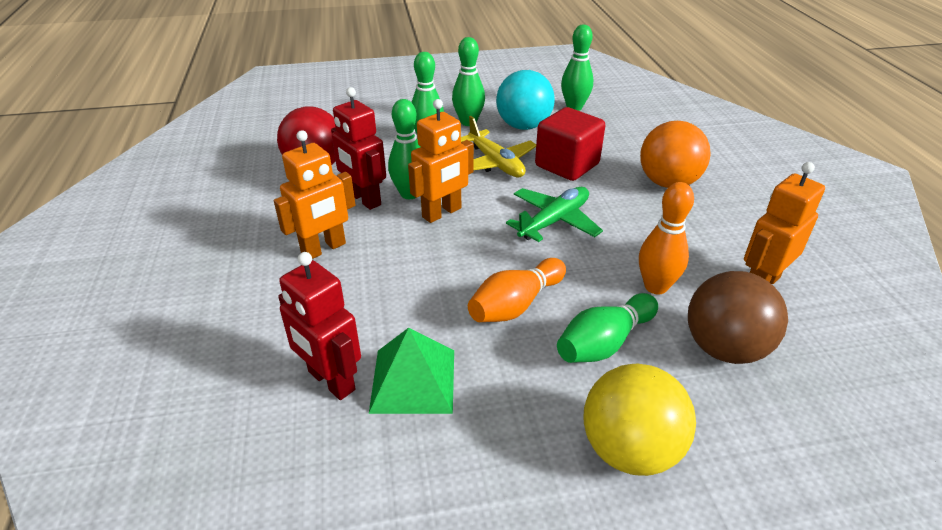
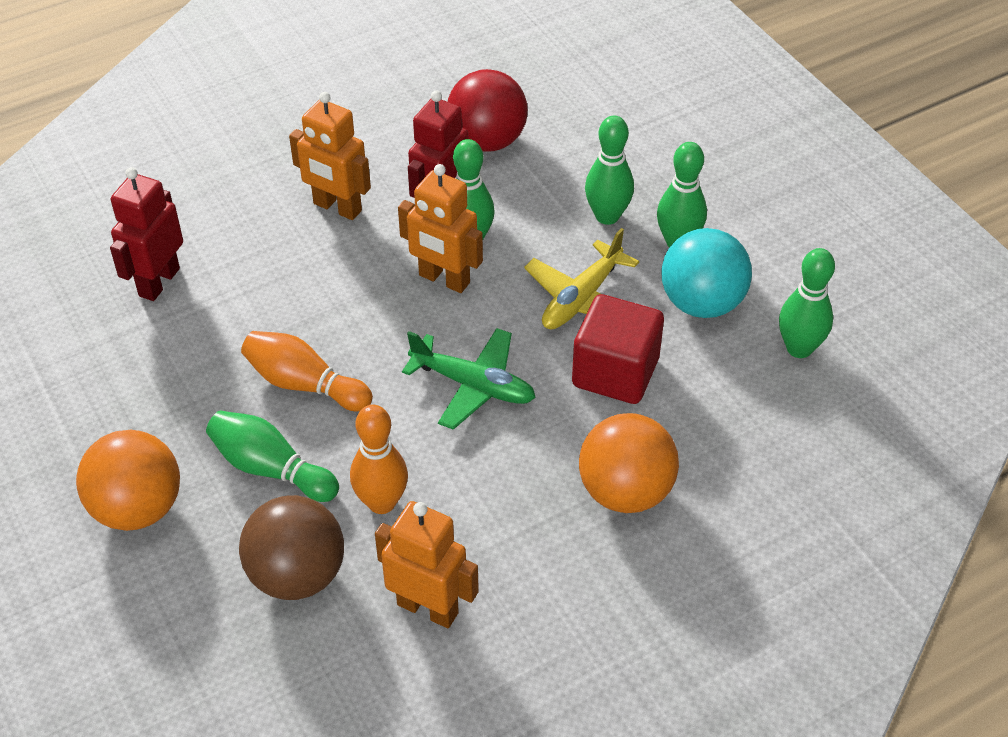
camera: 70 degrees right, 10 degrees up
(413, 380) = (175, 336): green pyramid -> none
(629, 449) = (137, 508): yellow ball -> orange ball

